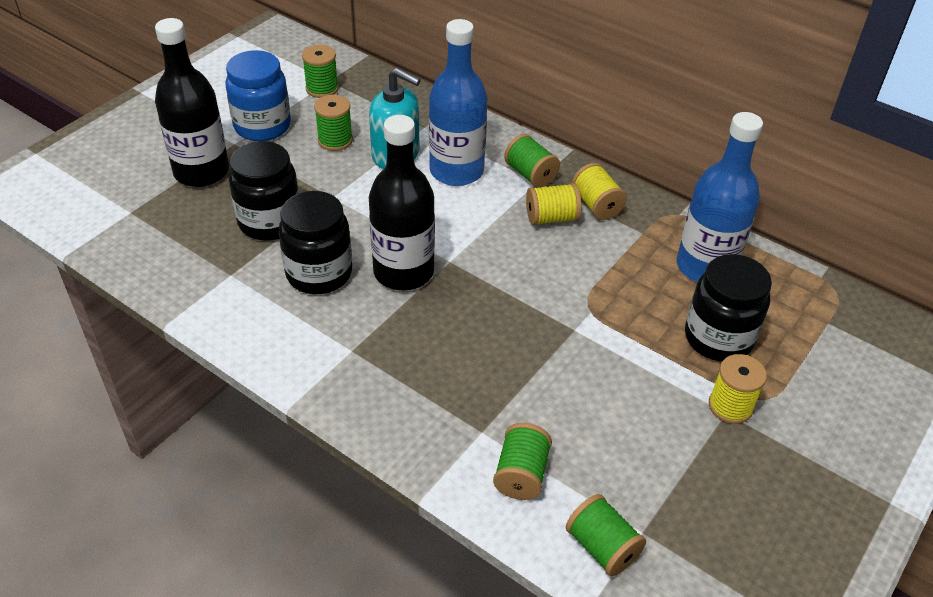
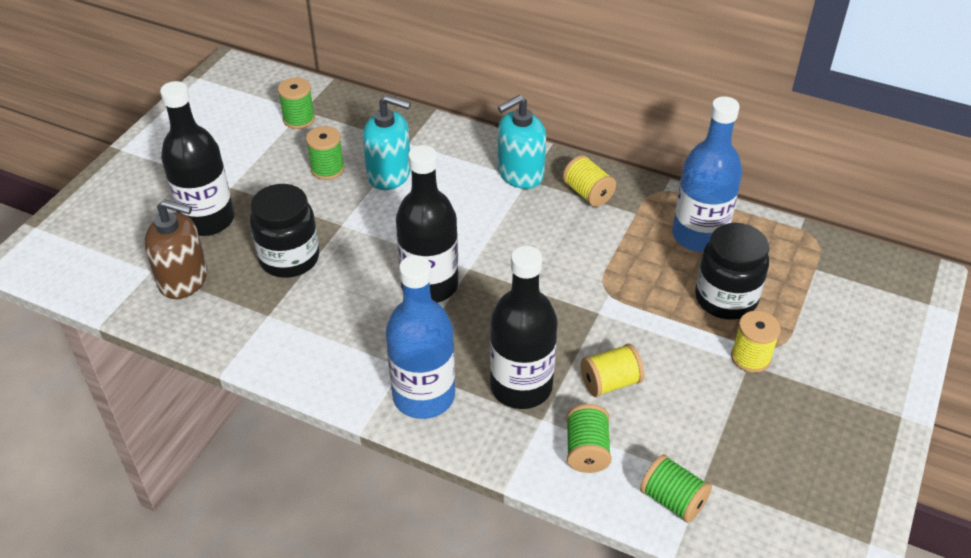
camera: 10 degrees left, 0 degrees up
(159, 226) = (184, 279): none -> brown soap dispenser
(262, 126) = (252, 166): blue jar -> none
(319, 273) = (351, 300): black jar -> none
(456, 171) = (451, 181): blue bottle -> blue bottle (423, 396)
(469, 393) = (521, 387): none -> black bottle
(530, 174) = (520, 174): green spool -> turquoise soap dispenser
(551, 218) = (550, 212): yellow spool -> yellow spool (610, 382)

